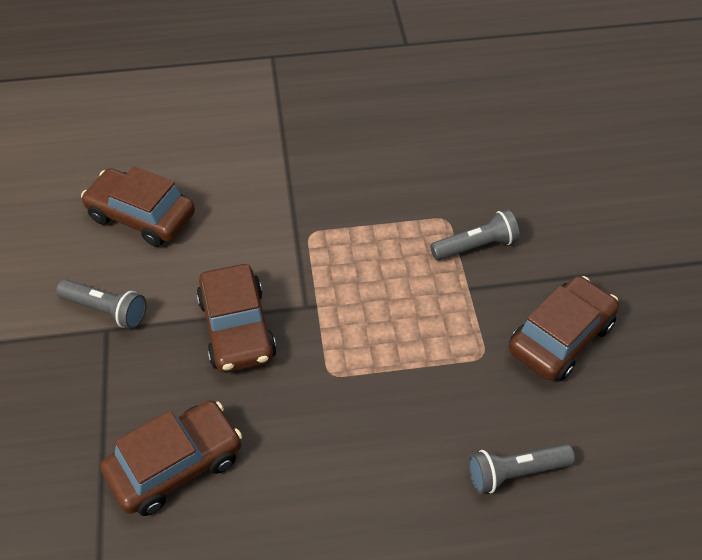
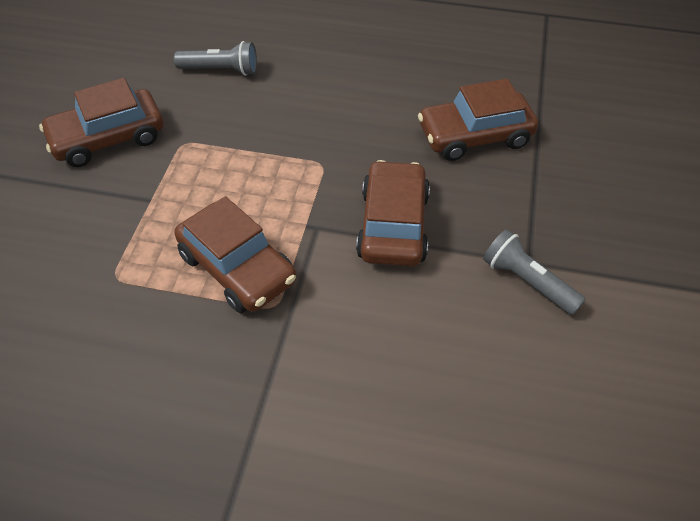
camera: 160 degrees left, 0 degrees up
(141, 216) = (474, 396): brown car -> brown car (237, 268)
(475, 246) = (110, 237): grey flashlight -> none

